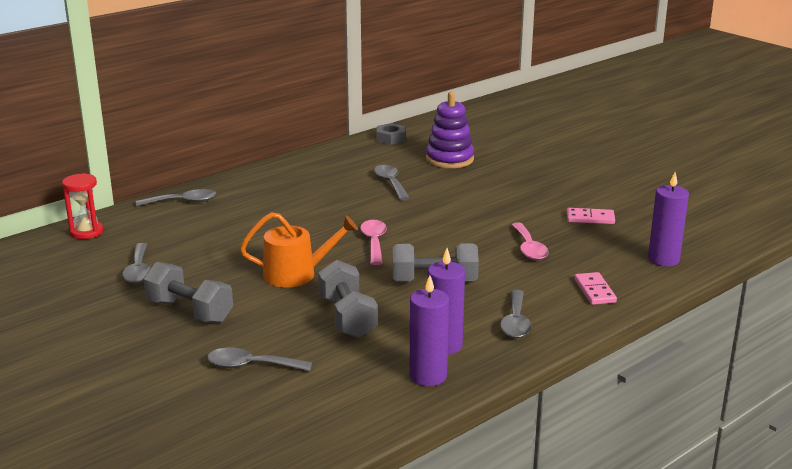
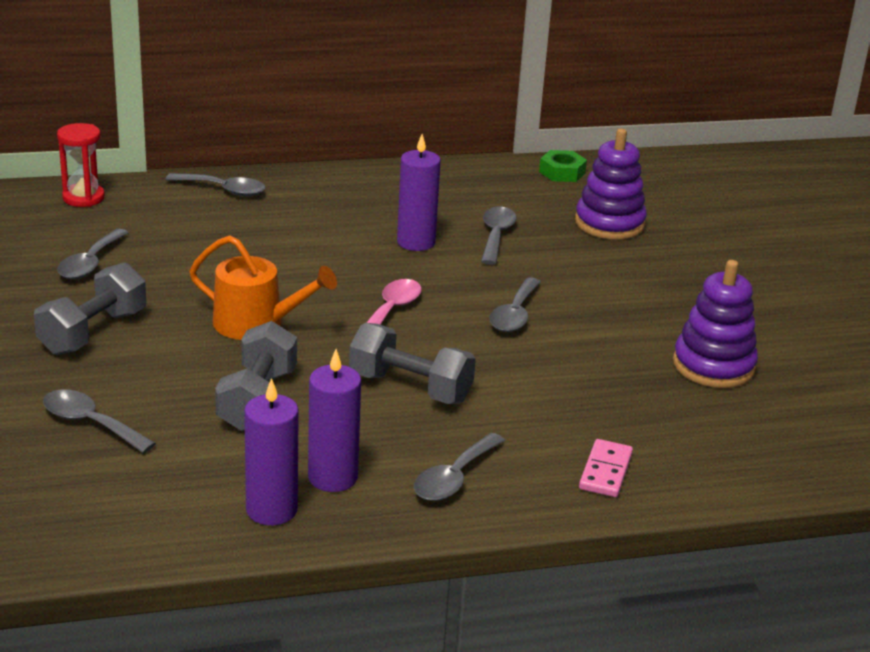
camera: 25 degrees right, 5 degrees up
(190, 311) = (93, 332): grey dumbbell -> grey dumbbell turned 60 degrees clockwise
(390, 138) = (562, 172): grey nut -> green nut
(450, 223) = (514, 314): none -> grey spoon
(529, 248) = (581, 382): pink spoon -> none
(590, 218) = (713, 365): pink domino -> purple stacking toy
(663, 259) = (754, 459): purple candle -> purple candle (416, 242)

